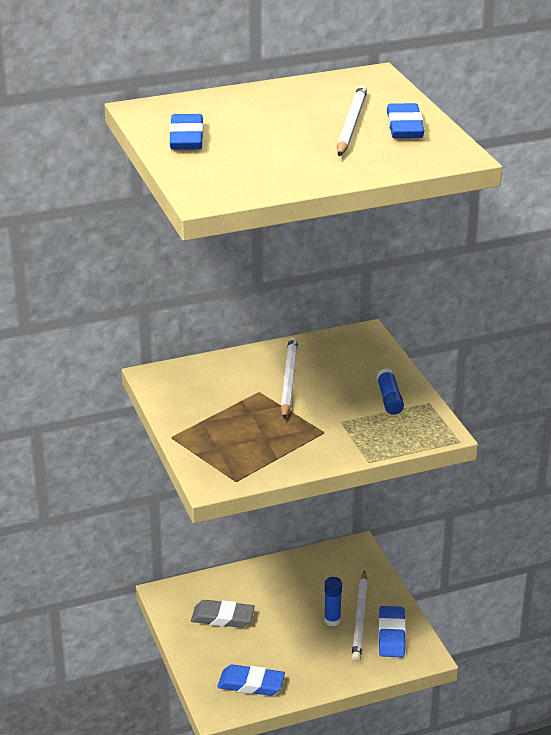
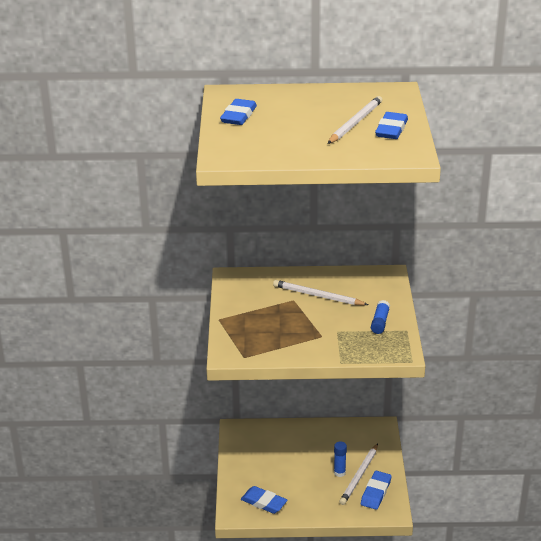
camera: 20 degrees right, 0 degrees up
(222, 617) = (266, 453): grey eraser -> none
(288, 380) = (318, 296): white pencil -> white pencil turned 90 degrees counterclockwise

